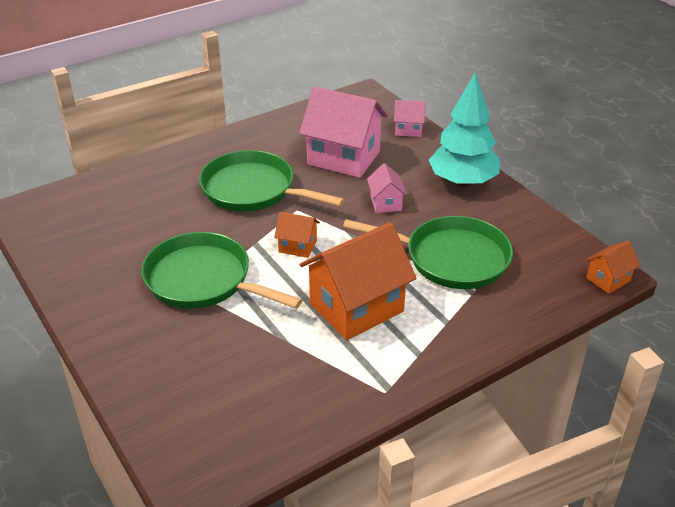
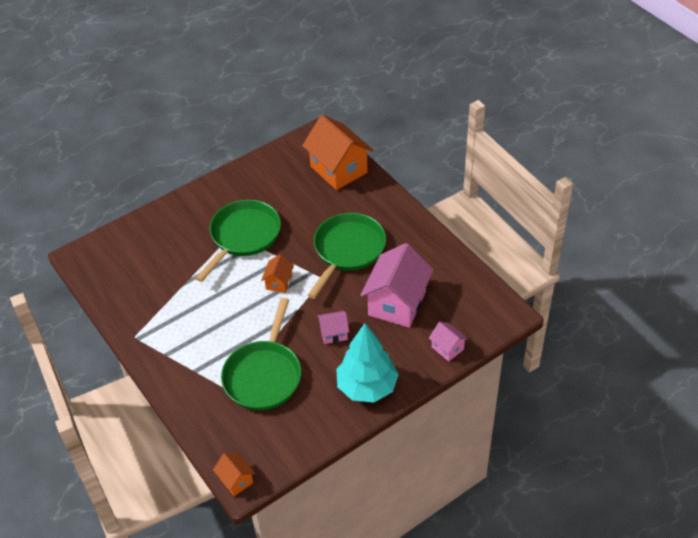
camera: 90 degrees right, 10 degrees up
(356, 307) = (212, 319): orange house -> orange house (339, 169)
(408, 130) = (447, 348): pink house -> pink house turned 45 degrees counterclockwise

